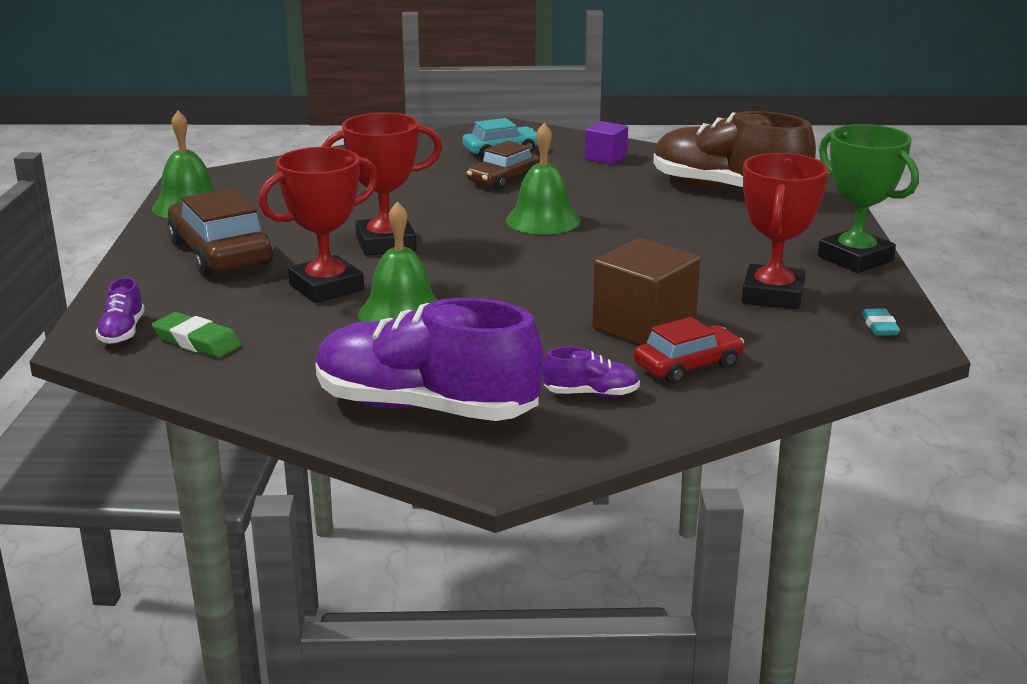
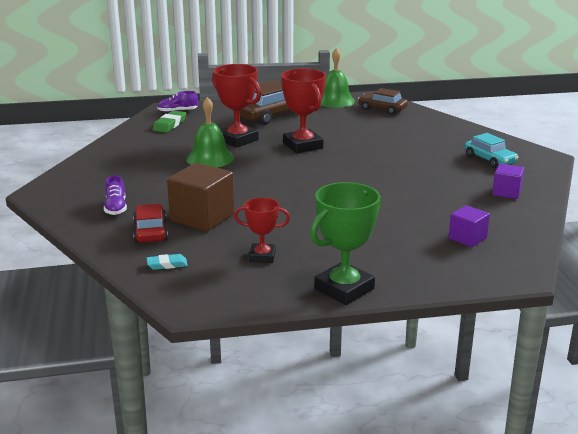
camera: 80 degrees right, 0 degrees up
(426, 408) = (102, 173): purple shoe -> none
(503, 179) = (432, 164): brown car -> brown car (382, 109)
(543, 220) = (363, 181): green bell -> none
(688, 366) = (150, 231): red car -> red car turned 150 degrees counterclockwise
(727, 190) = (467, 238): brown shoe -> purple cube
(773, 295) = (262, 256): red trophy -> red trophy, size x0.60
(880, 326) = (218, 295): turquoise eraser -> turquoise eraser (167, 264)

